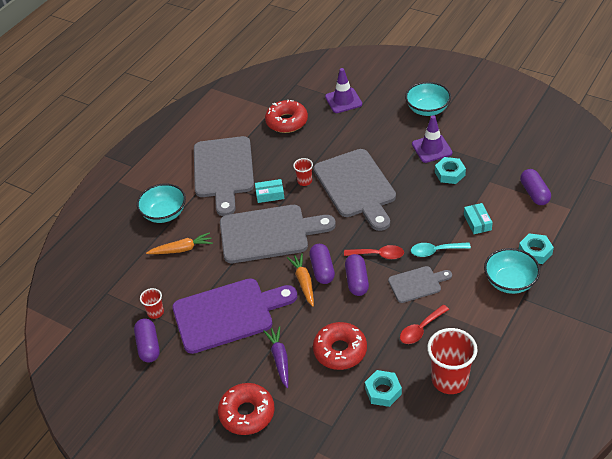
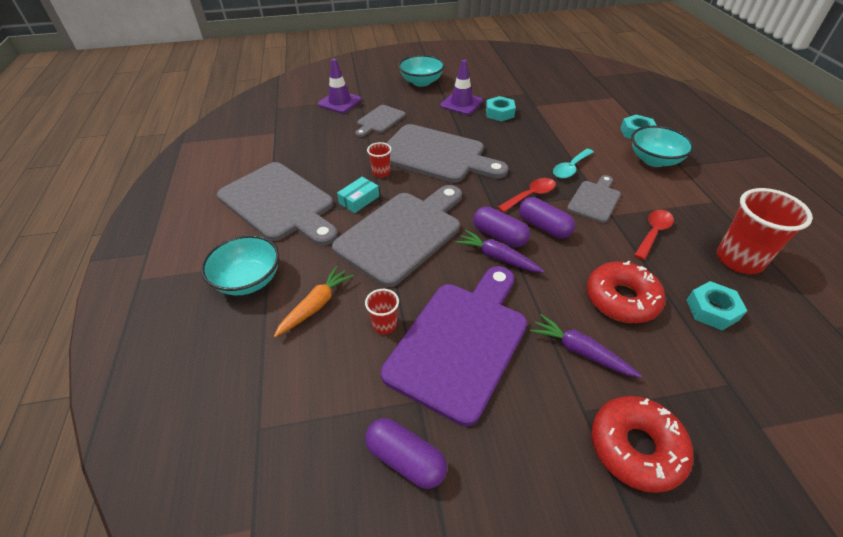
camera: 45 degrees left, 0 degrees up
(155, 312) = (364, 404): red cup -> red cup (384, 325)
(287, 122) = (302, 136): red donut -> none
(303, 282) = (497, 257): orange carrot -> purple carrot
(352, 134) = (380, 120): none -> grey cutting board
(421, 329) = (653, 233): red spoon -> red spoon turned 150 degrees counterclockwise
(477, 222) = (568, 134): turquoise box -> none
(534, 193) = (577, 99): purple capsule -> none

